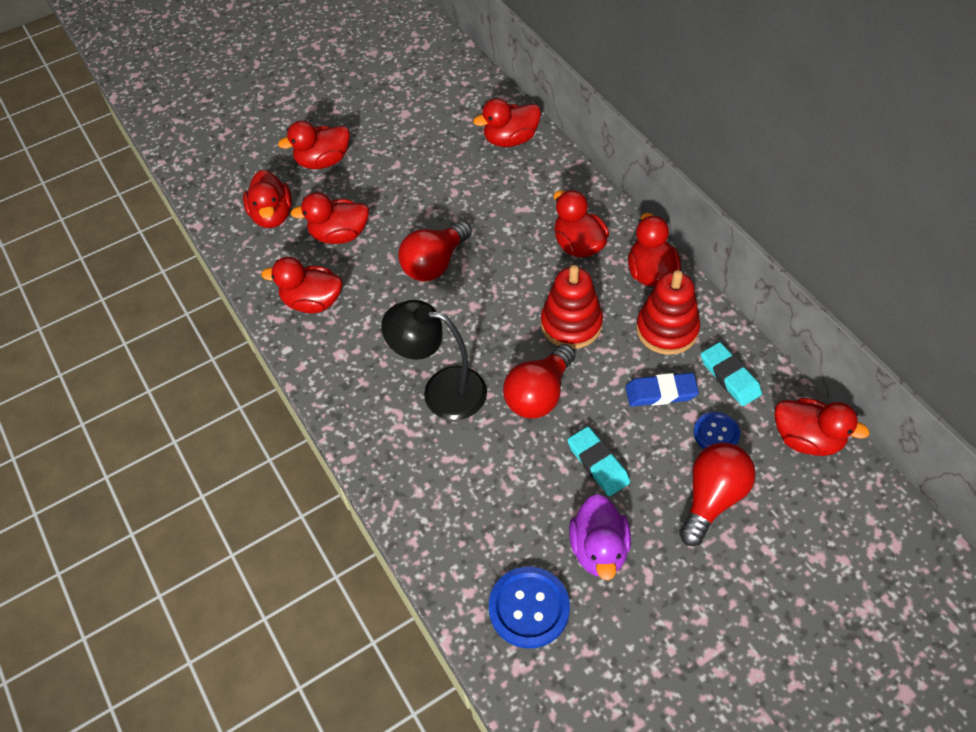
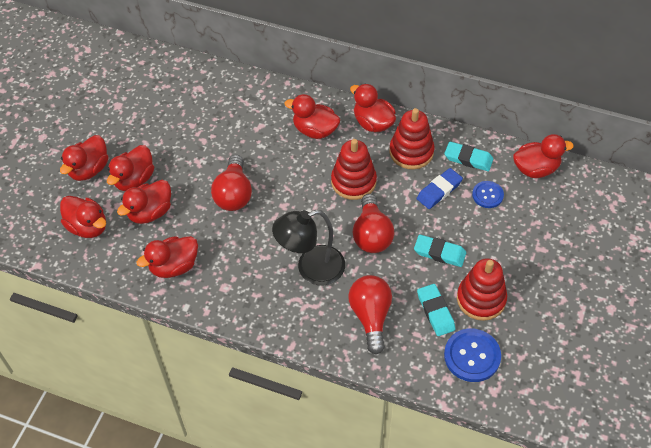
camera: 40 degrees left, 0 degrees up
(510, 139) = (209, 85): red duck -> red duck (134, 179)
(533, 527) = (435, 312): none -> turquoise eraser
(599, 549) = (481, 299): purple duck -> red stacking toy
(712, 498) = (515, 232): red light bulb -> red light bulb (370, 316)

